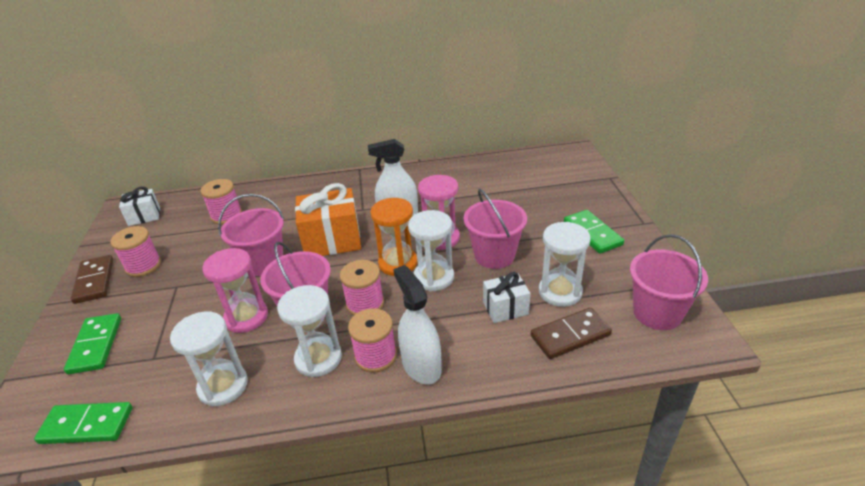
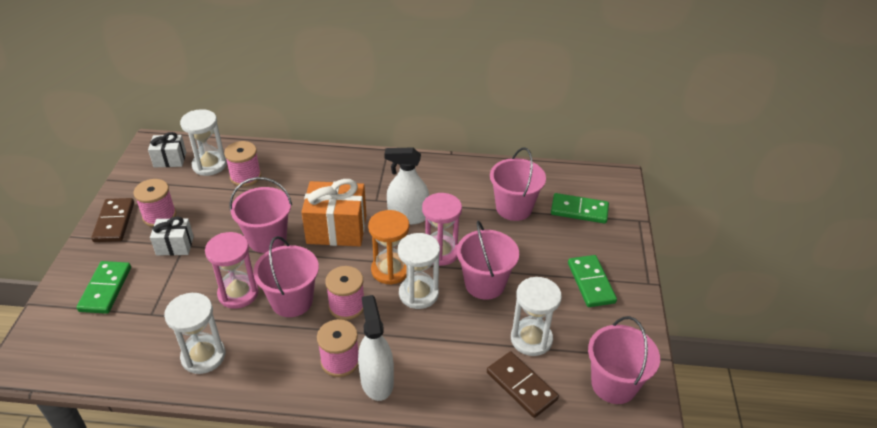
camera: 10 degrees right, 5 degrees up
(87, 425) = (87, 363): green domino -> green domino (579, 210)
(318, 358) = (290, 351): white hourglass -> white hourglass (209, 165)
(494, 190) = (514, 208): none -> pink bucket
(505, 308) = (473, 343): white gift -> white gift (175, 245)
(570, 335) = (521, 386): brown domino -> brown domino turned 60 degrees clockwise

